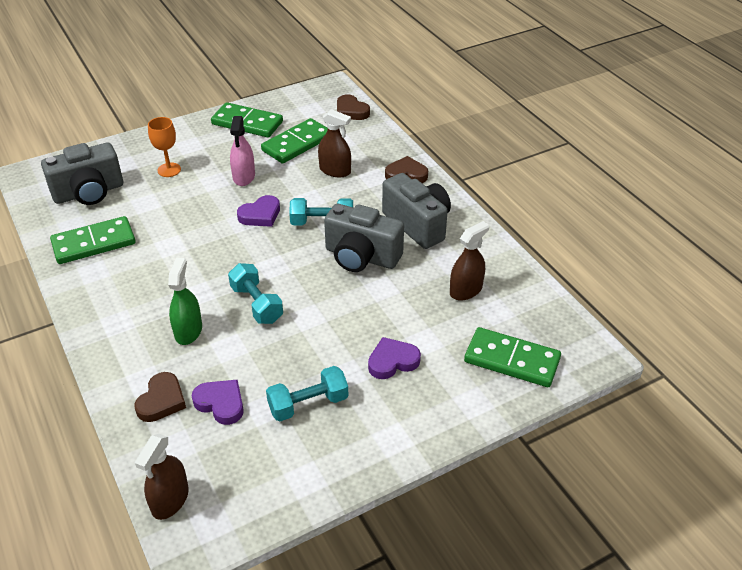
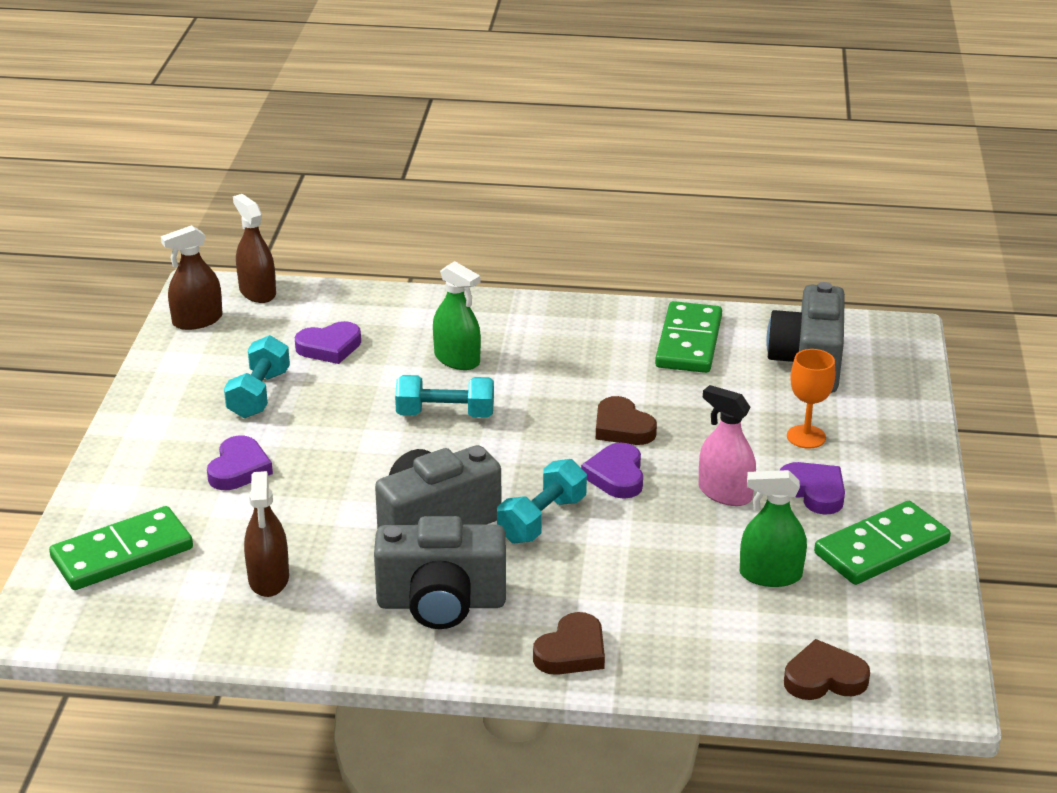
camera: 125 degrees right, 10 degrees down
(162, 401) = (377, 318): brown heart -> brown heart (622, 427)
(218, 153) = (814, 491): none -> purple heart
(297, 144) = (770, 575): green domino -> green spray bottle
(335, 170) = (656, 583): brown spray bottle -> brown spray bottle (197, 320)

